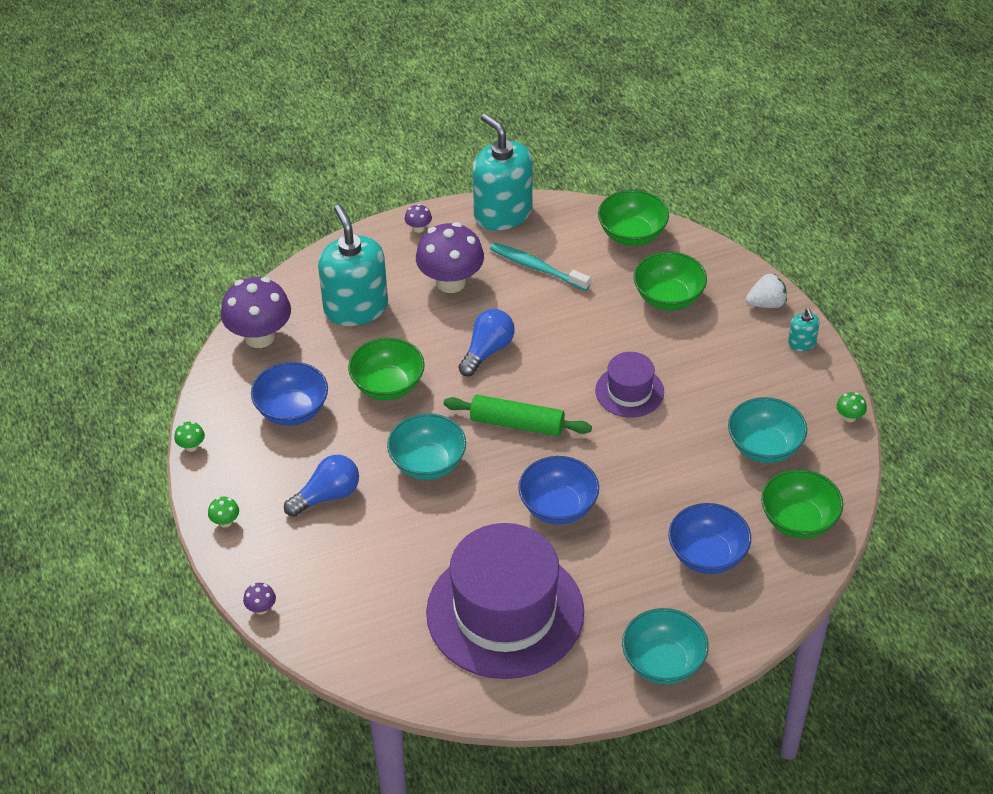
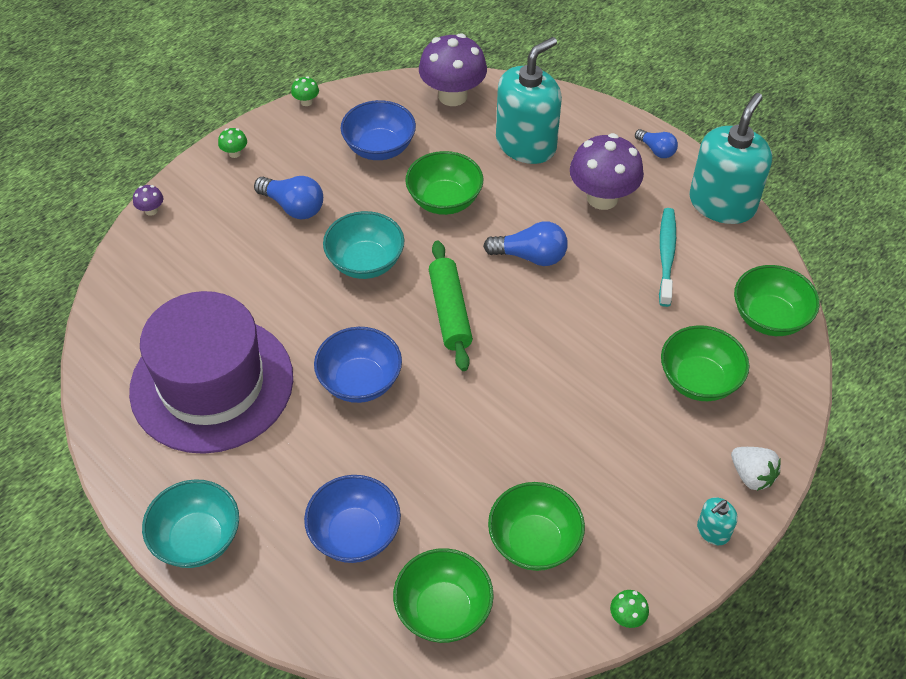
camera: 65 degrees right, 5 degrees up
(418, 228) = (656, 150): purple mushroom -> blue light bulb
(629, 391) = (544, 390): purple hat -> none
(764, 447) = (534, 541): turquoise bowl -> green bowl

